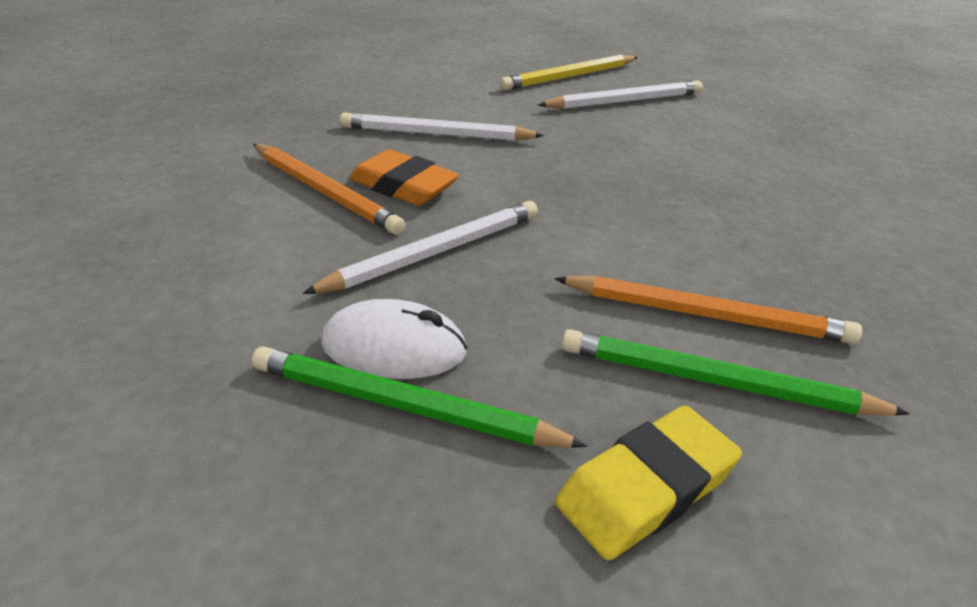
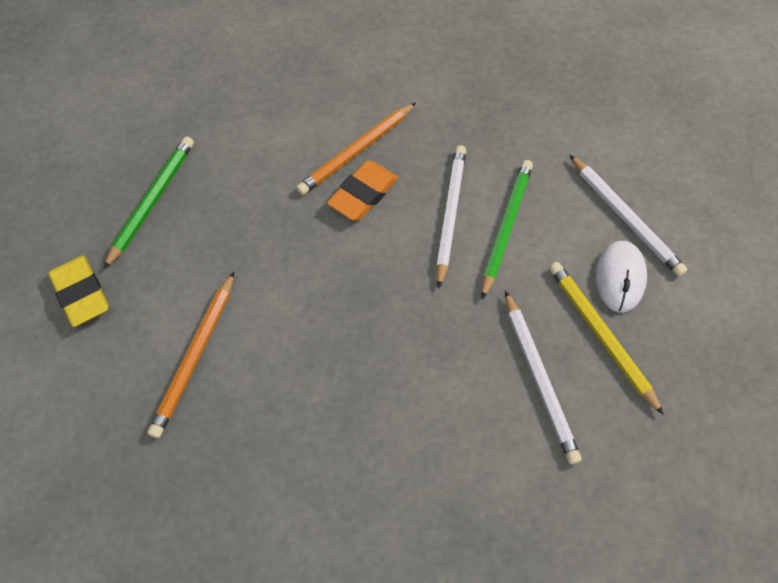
camera: 95 degrees right, 25 degrees up
(394, 347) = (194, 195): white mouse -> white mouse (620, 278)
(434, 253) = (278, 213): white pencil -> white pencil (624, 217)
(716, 381) = (139, 344): green pencil -> green pencil (506, 227)

